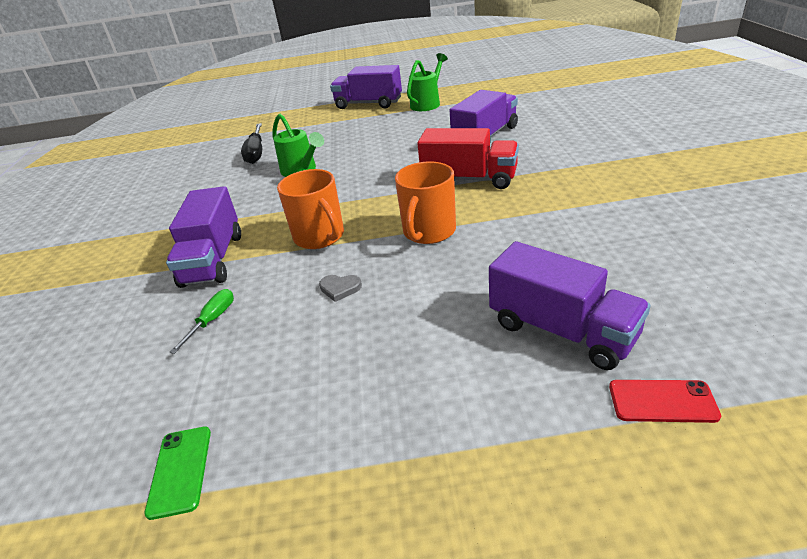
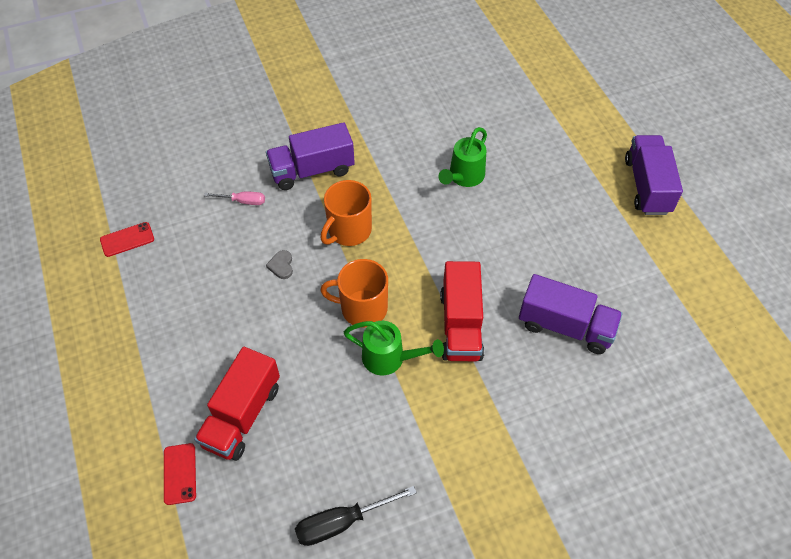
camera: 70 degrees right, 20 degrees up
(180, 471) = (127, 239): green phone -> red phone
(212, 320) = (243, 201): green screwdriver -> pink screwdriver
(256, 153) = (497, 124): black screwdriver -> black screwdriver (341, 522)
(427, 103) = (659, 249): green watering can -> green watering can (389, 358)
(562, 330) = (242, 415): purple truck -> red truck

